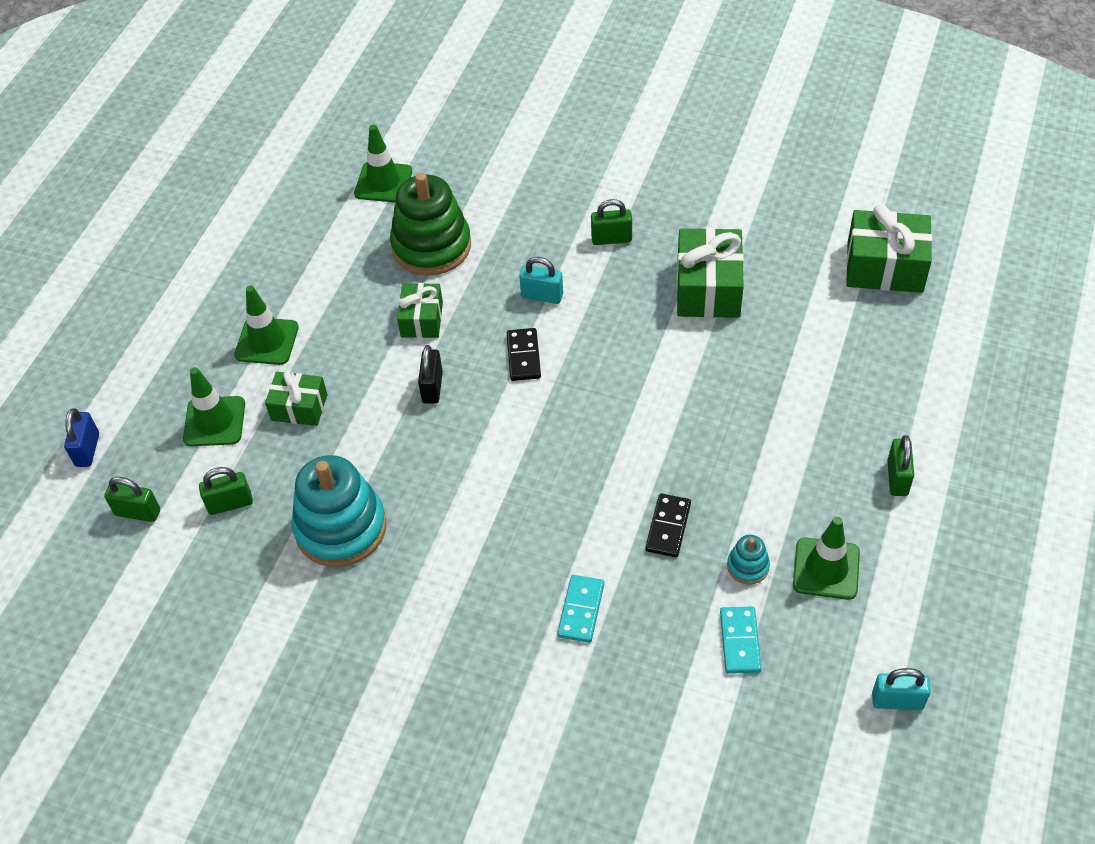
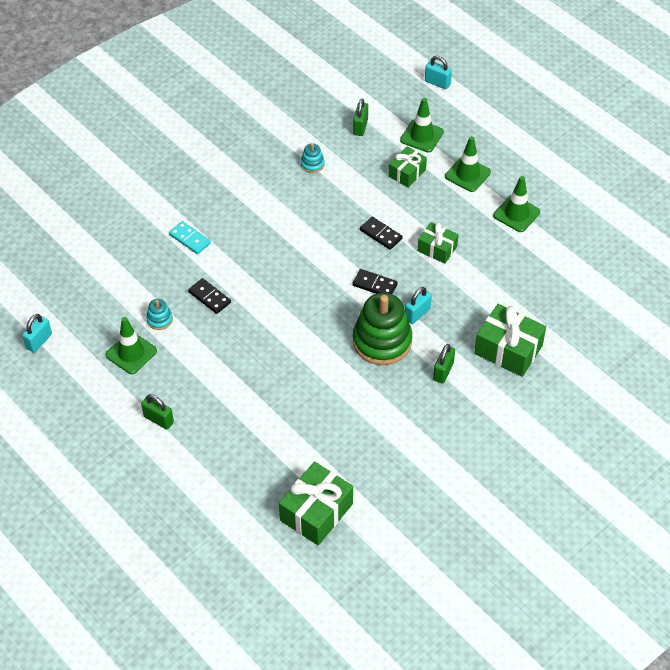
camera: 115 degrees right, 0 degrees up
(87, 450) = (437, 83): blue padlock -> turquoise padlock
(138, 512) = (380, 91): green padlock -> none
(341, 528) = (312, 164): turquoise stacking toy -> turquoise stacking toy, size x0.44
(383, 182) = (574, 273): green traffic cone -> green traffic cone (516, 214)
(431, 246) = (497, 276): green stacking toy -> green stacking toy (382, 341)
(432, 387) = (380, 234): black padlock -> black domino
(708, 288) = (365, 402): green gift -> green gift (508, 350)
(740, 641) = (121, 294): turquoise domino -> none

